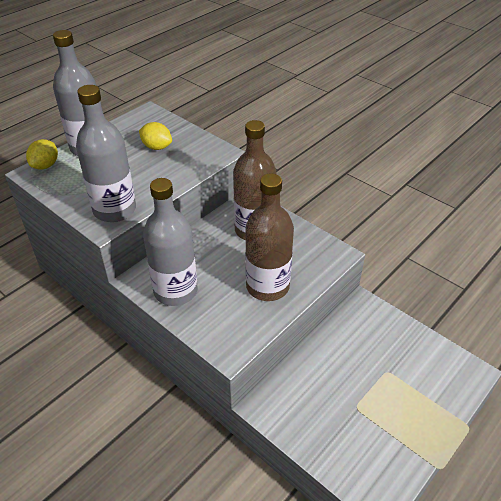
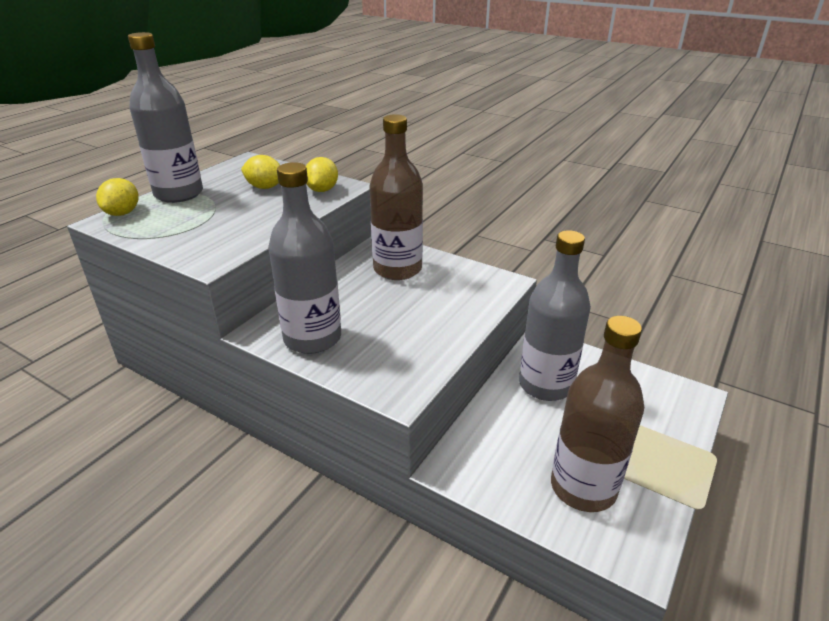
camera: 10 degrees left, 10 degrees down
(114, 210) = (221, 246): grey bottle -> grey bottle (545, 385)
(201, 155) = (322, 190): none -> yellow lemon
(267, 286) = (430, 321): brown bottle -> brown bottle (583, 487)

